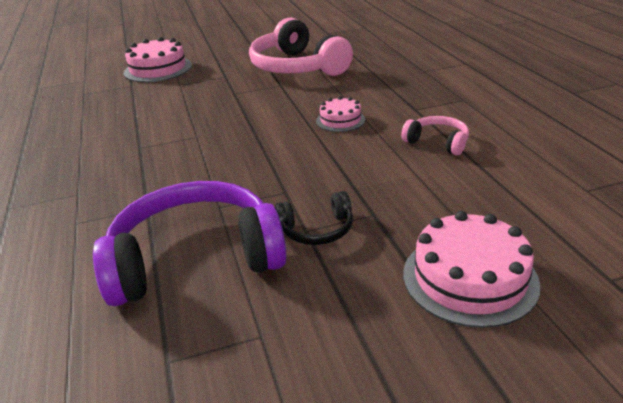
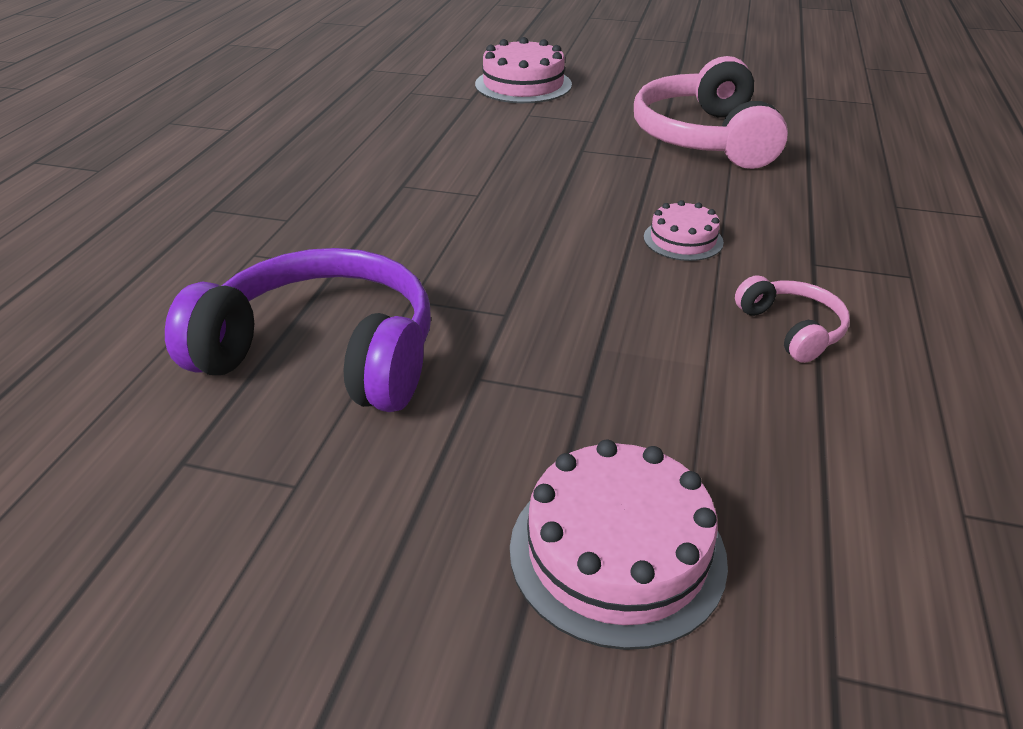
camera: 30 degrees right, 5 degrees up
(317, 230) = (491, 383): black headphones -> none

